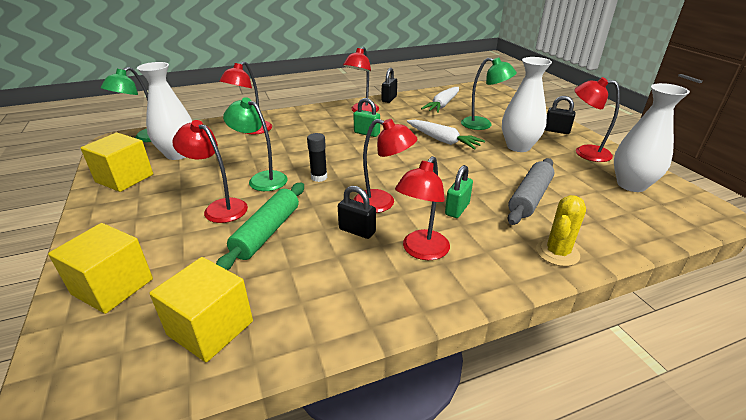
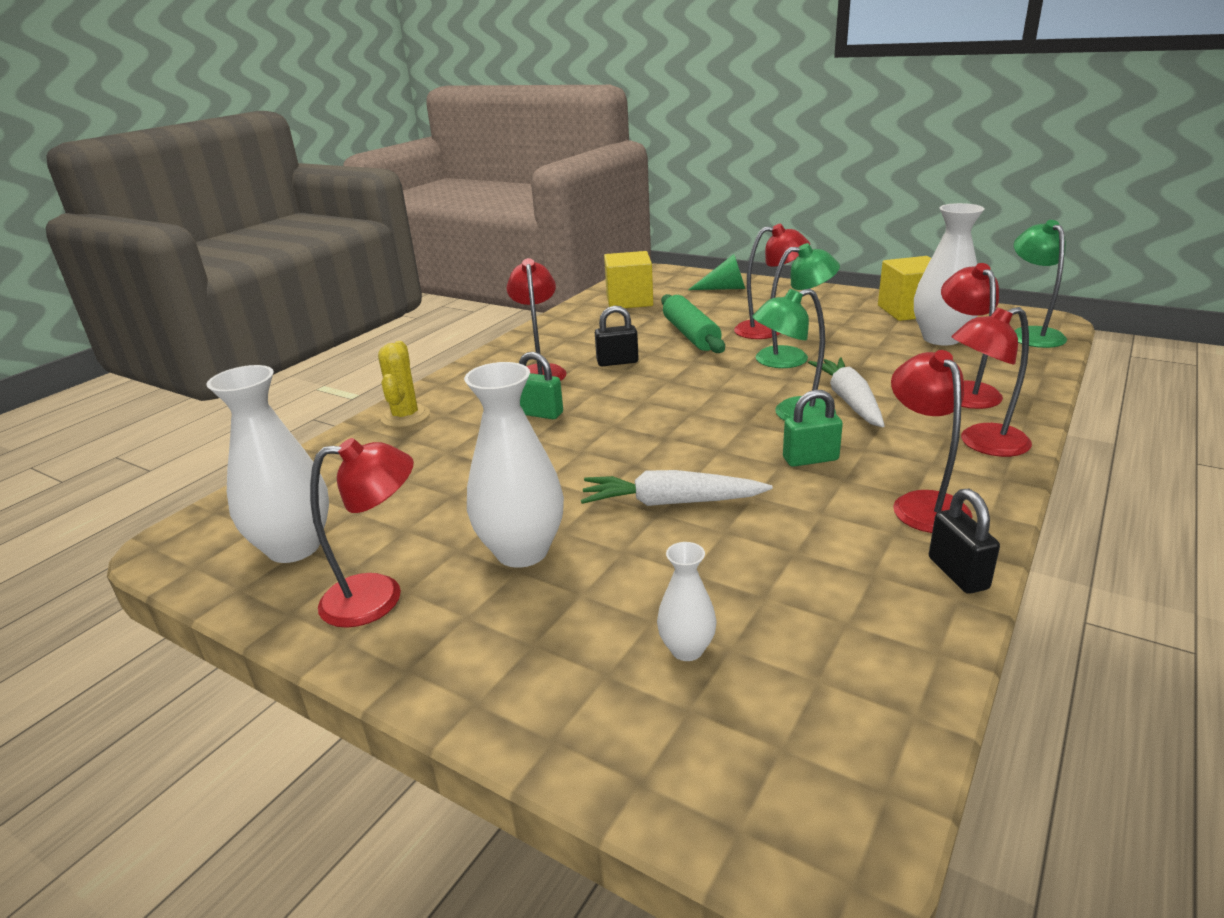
camera: 145 degrees right, 5 degrees down
(113, 286) = (724, 288): yellow cube -> green cone
(319, 177) = (740, 381): black glue stick -> none
(382, 203) = (628, 388): red lamp -> red lamp (982, 444)
(442, 105) = (811, 618): white carrot -> white carrot (849, 401)
(457, 209) = (540, 413): green padlock -> green padlock turned 60 degrees counterclockwise
(483, 125) = (641, 586): green lamp -> green lamp (792, 414)
(484, 111) = (687, 649): none -> white vase
(529, 198) = (457, 460): grey rolling pin -> none
(556, 131) = (458, 650): black padlock -> none

